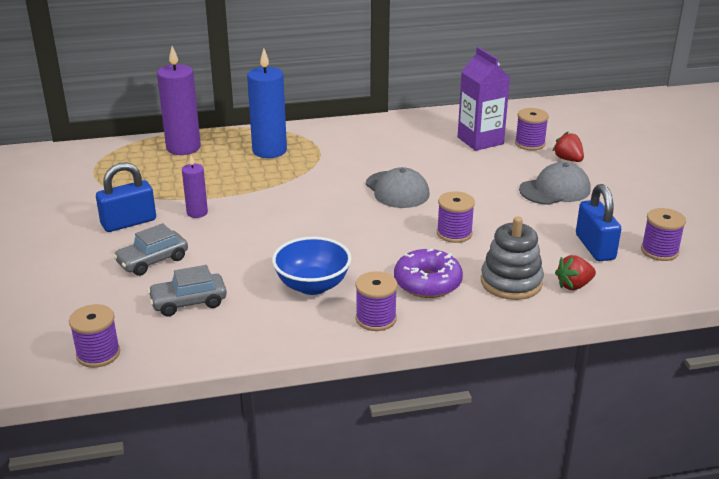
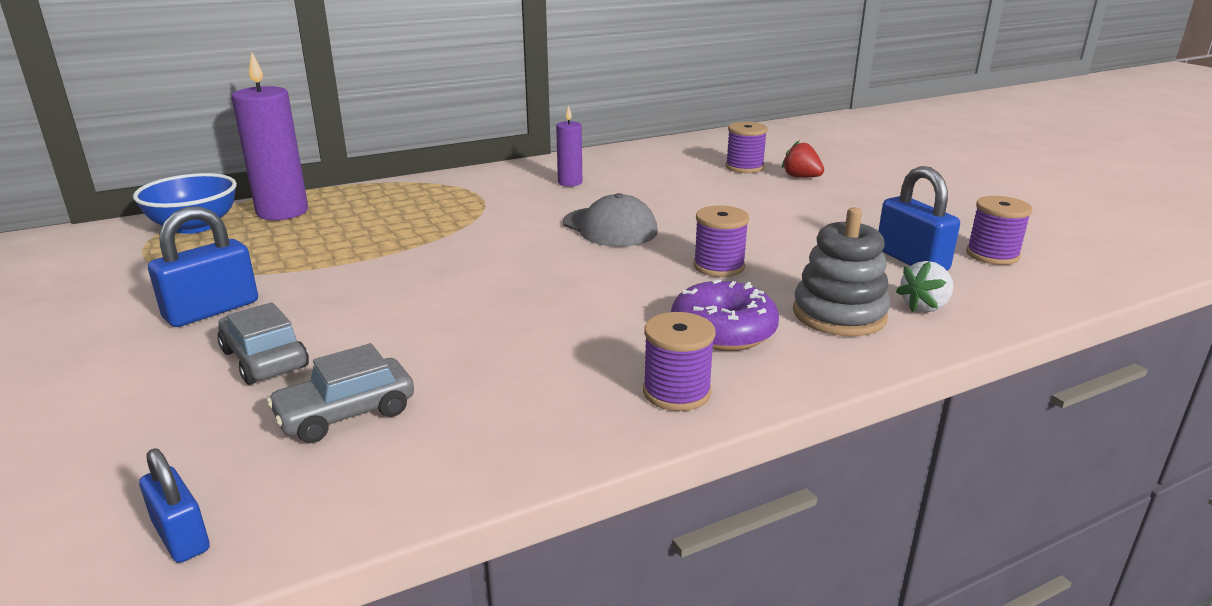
camera: 15 degrees left, 5 degrees down
(98, 354) = (181, 536): purple spool -> blue padlock
(152, 261) = (264, 359): grey car -> grey car turned 105 degrees clockwise
(197, 213) = (325, 285): purple candle -> purple candle (570, 182)
(269, 151) = (411, 204): blue candle -> none
(312, 285) = (550, 358): blue bowl -> blue bowl (195, 226)
(480, 140) = (683, 169): purple carton -> none
(555, 190) = (810, 207): grey cap -> none
(574, 285) = (925, 307): red strawberry -> white strawberry

